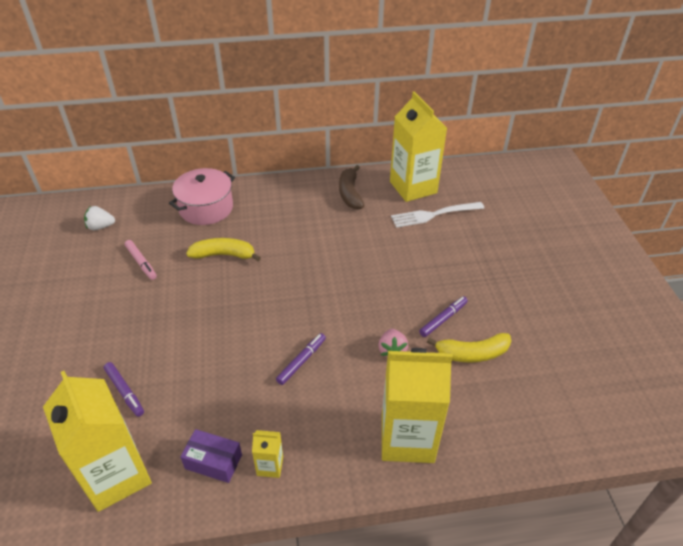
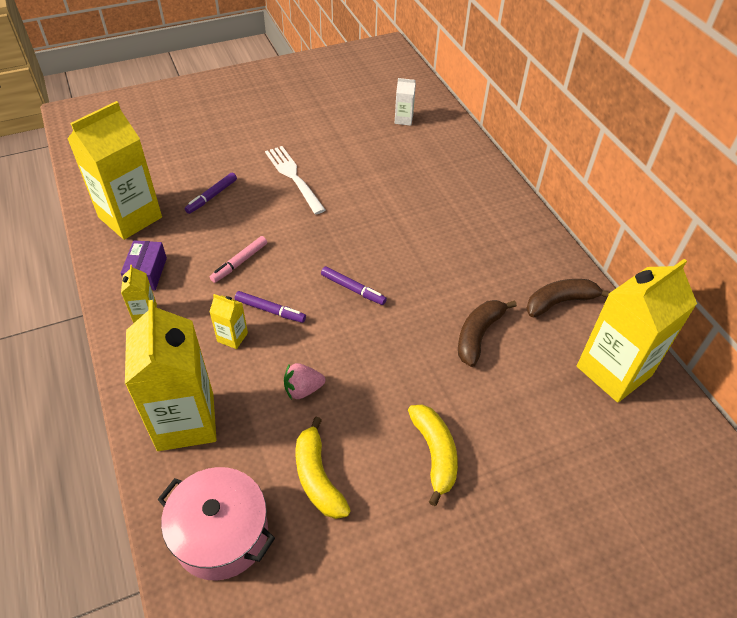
camera: 75 degrees right, 5 degrees up
(100, 227) = (403, 119): white strawberry -> white carton
(141, 262) = (366, 160): pink marker -> pink marker (239, 262)
(206, 208) = (466, 182): pink pot -> pink pot (221, 534)
(224, 255) = (400, 214): yellow banana -> yellow banana (434, 454)
(323, 393) = (232, 337): none -> yellow carton
(367, 240) = (478, 335): none -> brown banana
(434, 215) = (565, 404): white fork -> white fork (293, 177)
(443, 319) = (367, 438): purple marker -> purple marker (353, 289)

